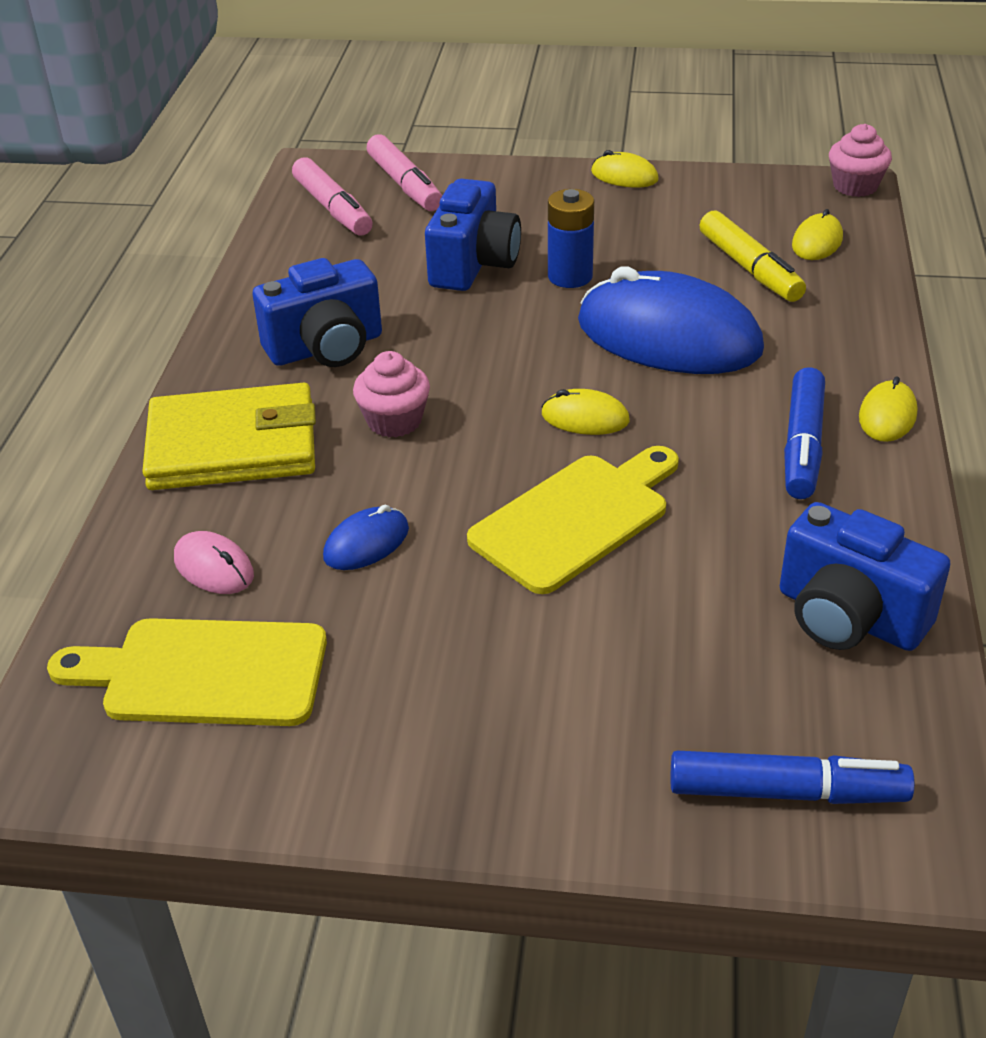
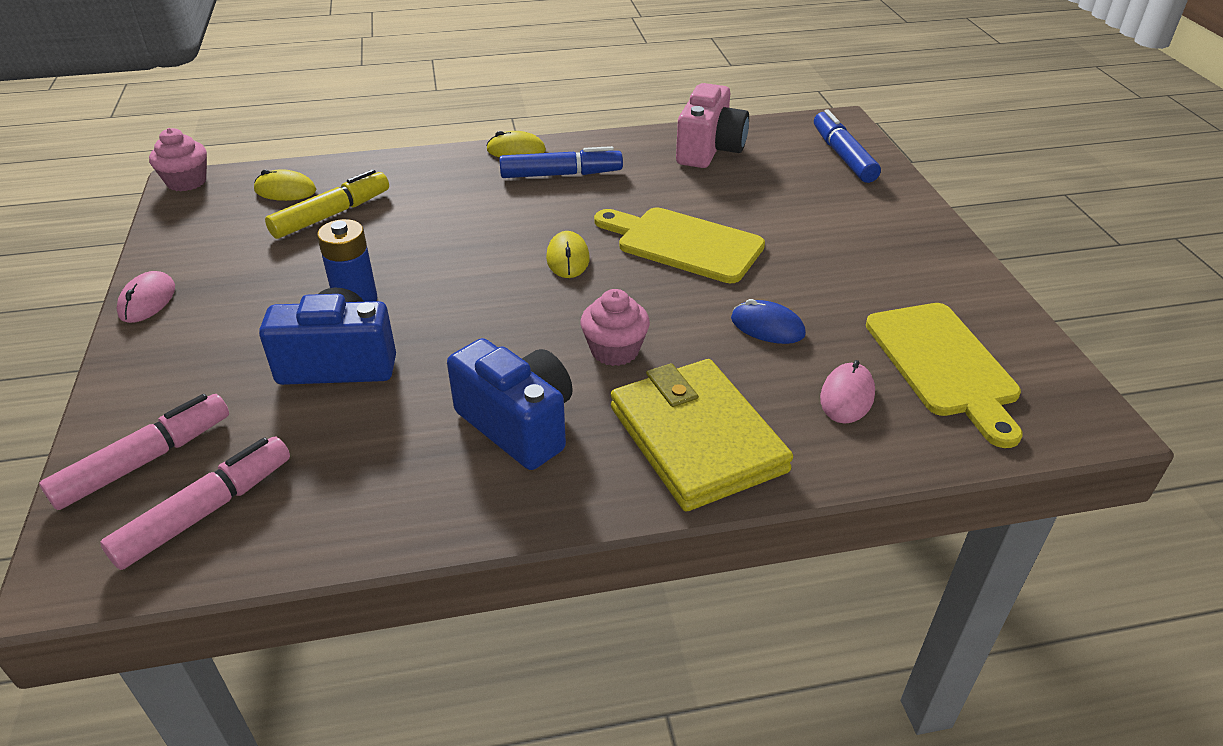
camera: 110 degrees left, 0 degrees up
(624, 176) = (147, 301): yellow mouse -> pink mouse
(668, 336) = (444, 238): blue mouse -> none
(848, 617) = (709, 150): blue camera -> pink camera

